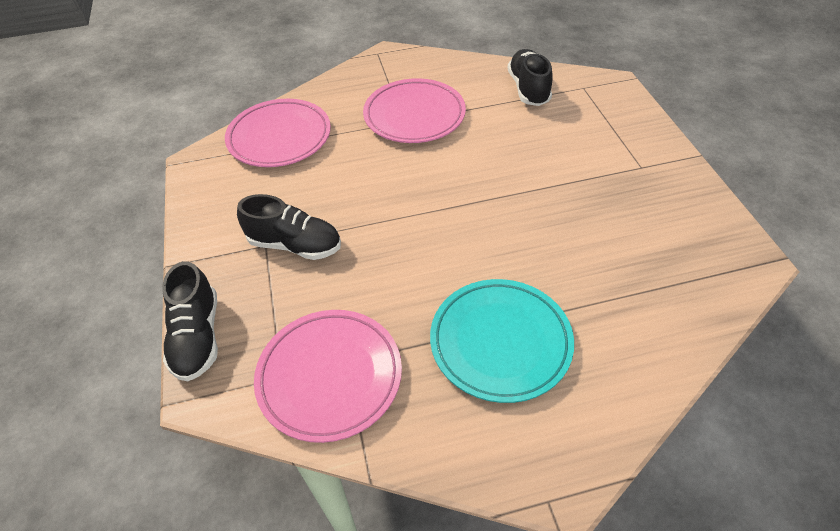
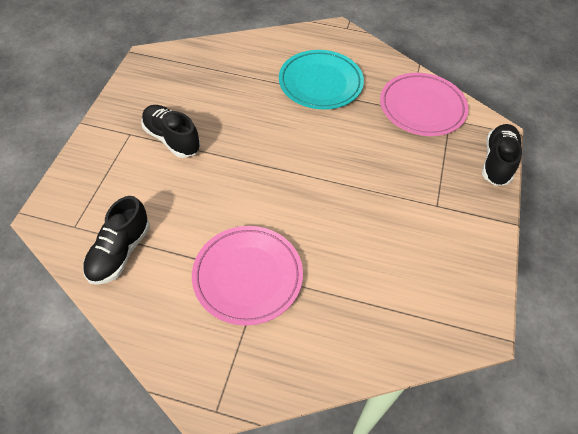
camera: 155 degrees left, 5 degrees up
(279, 137) = (390, 319): pink plate -> none
(295, 245) = (414, 195): black shoe -> black shoe (172, 139)

